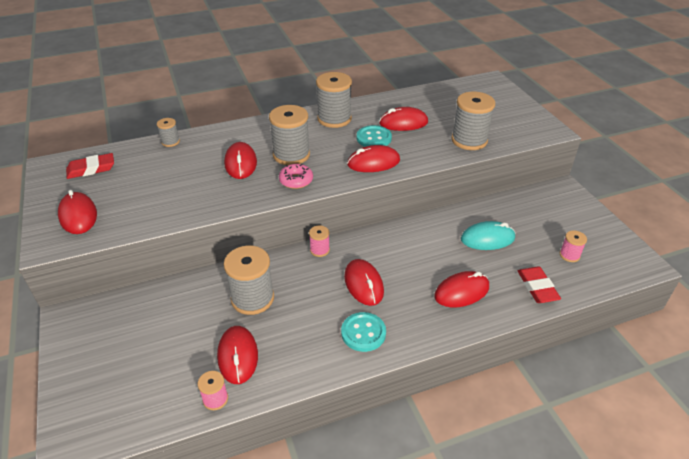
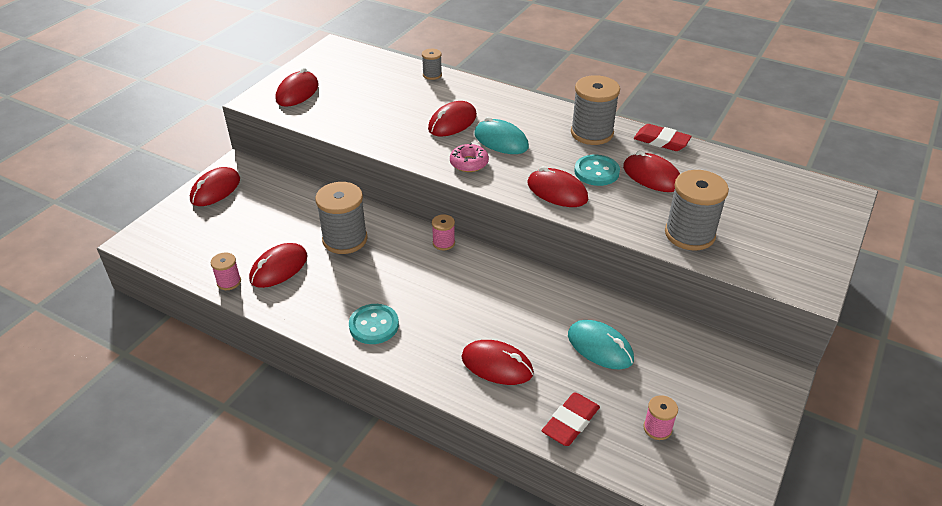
camera: 50 degrees right, 0 degrees up
(91, 169) = (352, 64): red eraser -> red eraser (661, 141)
(291, 155) = (501, 141): grey spool -> turquoise mouse
(363, 284) = (432, 293): red mouse -> red mouse (215, 190)

